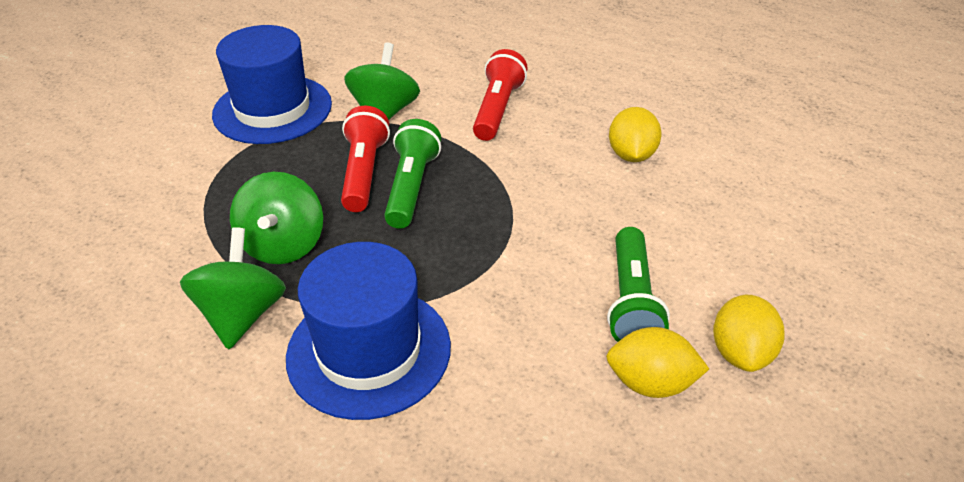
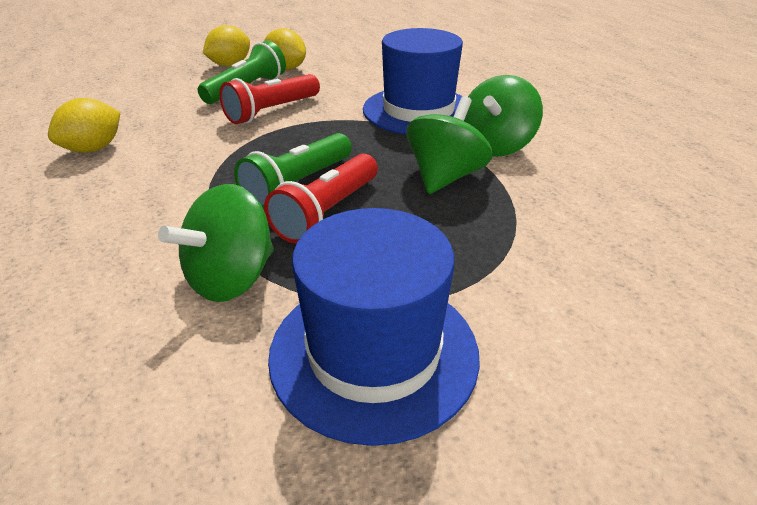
camera: 150 degrees left, 5 degrees down
(497, 109) = (113, 230): red flashlight -> red flashlight (272, 111)

